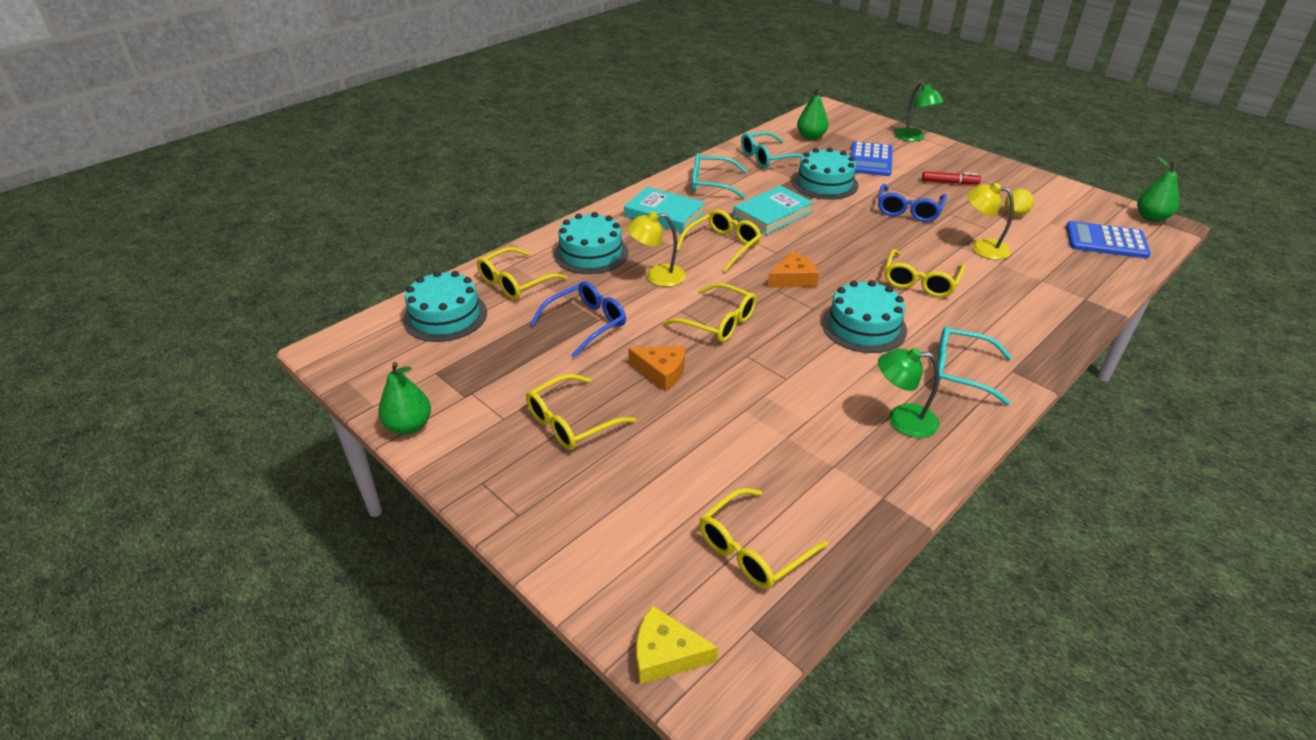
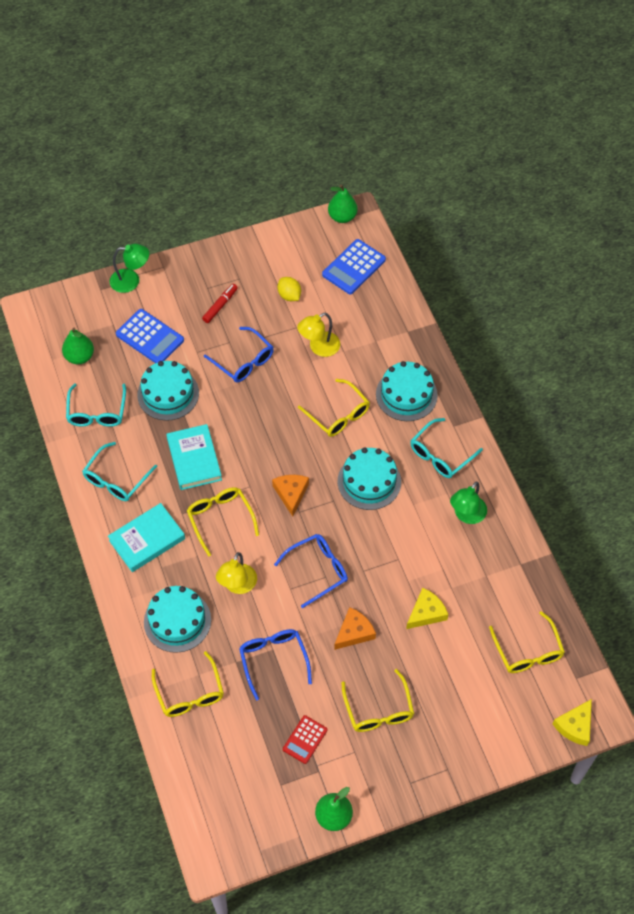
camera: 65 degrees left, 20 degrees up
(445, 316) = (211, 760): turquoise cake -> turquoise cake (406, 395)
(500, 374) = (305, 739): none -> red calculator
(718, 322) = (318, 570): yellow glasses -> blue glasses
(733, 424) = (426, 613): none -> yellow cheese

